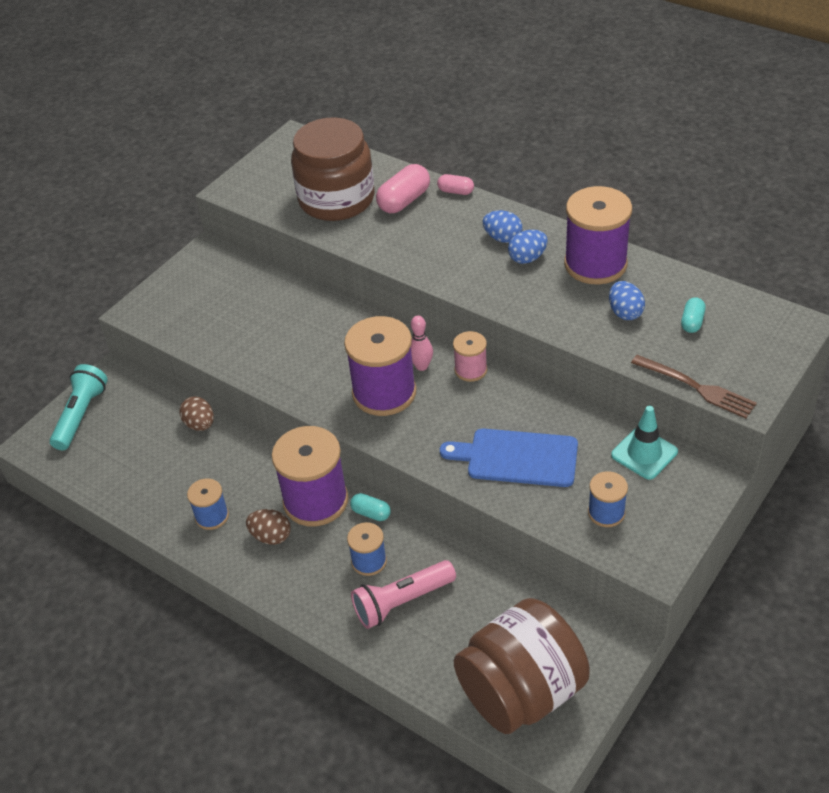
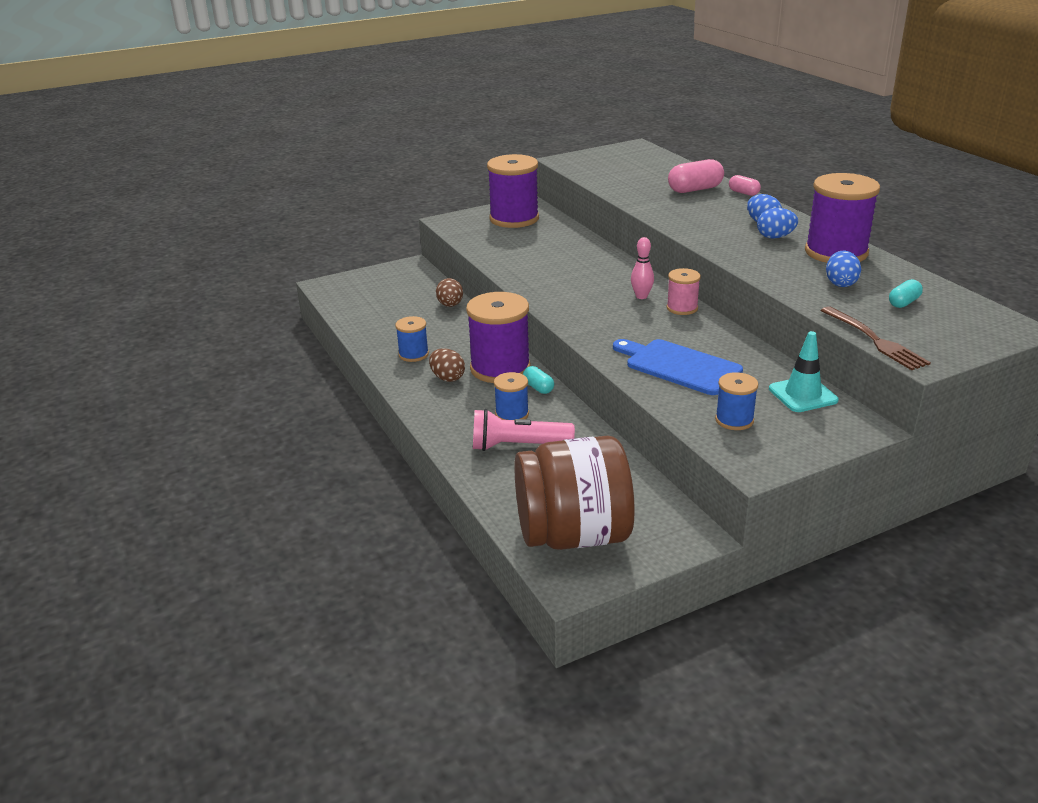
camera: 25 degrees right, 15 degrees down
(81, 415) = (371, 279): turquoise flashlight -> none
(336, 199) = (640, 179): brown jar -> none
(384, 392) = (597, 303): purple spool -> purple spool (514, 219)

